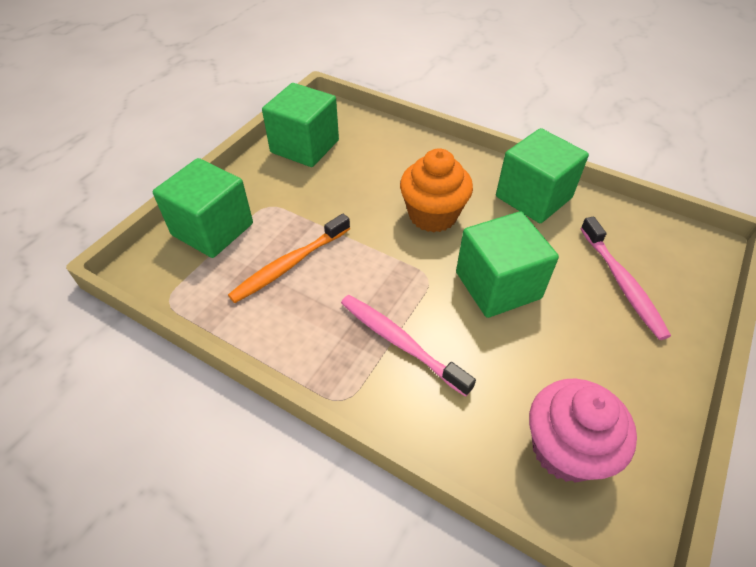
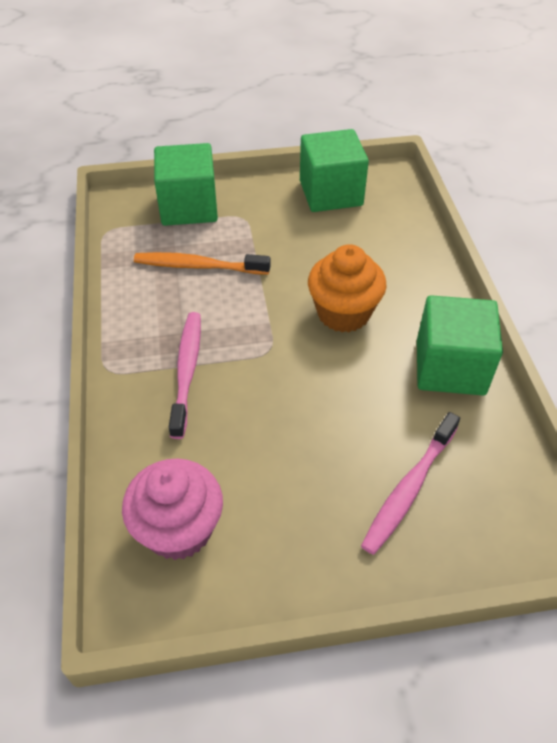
camera: 50 degrees right, 0 degrees up
(498, 285) = (308, 399): green cube -> none

